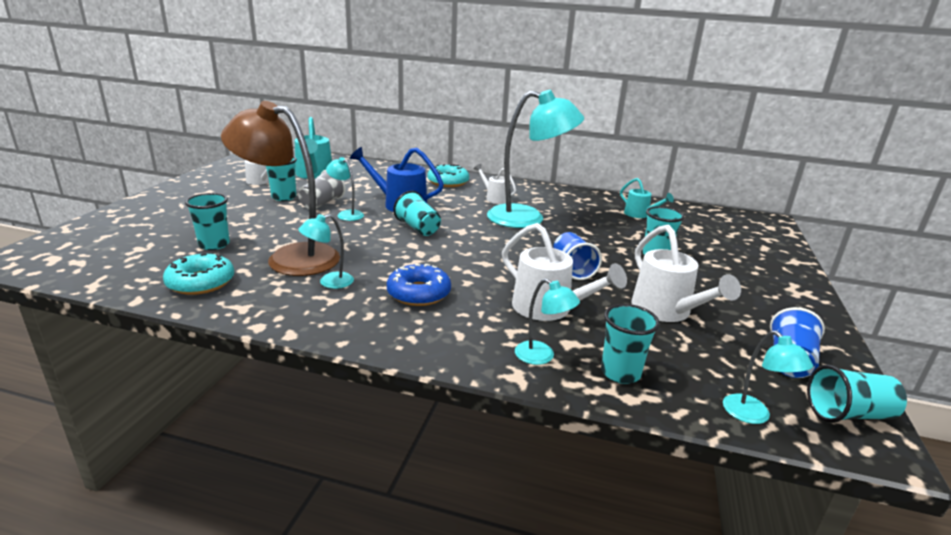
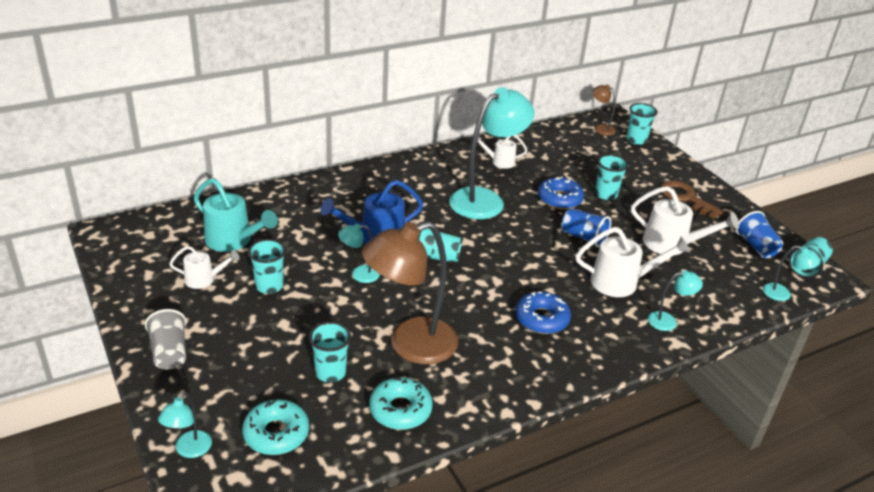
camera: 45 degrees left, 10 degrees up
(322, 204) = (316, 274): grey cup -> grey cup (169, 352)
(329, 282) = (477, 348): turquoise lamp -> turquoise lamp (189, 450)
(448, 182) = (362, 186): turquoise donut -> turquoise donut (276, 433)
(494, 198) = (428, 188): white watering can -> white watering can (499, 162)
(599, 241) = (559, 199): none -> blue donut
(620, 373) = (710, 306): turquoise cup -> turquoise cup (636, 140)
(640, 215) = (543, 153): turquoise watering can -> none
(737, 221) = (600, 128): none -> brown lamp
(754, 291) = (685, 198): none -> brown key

